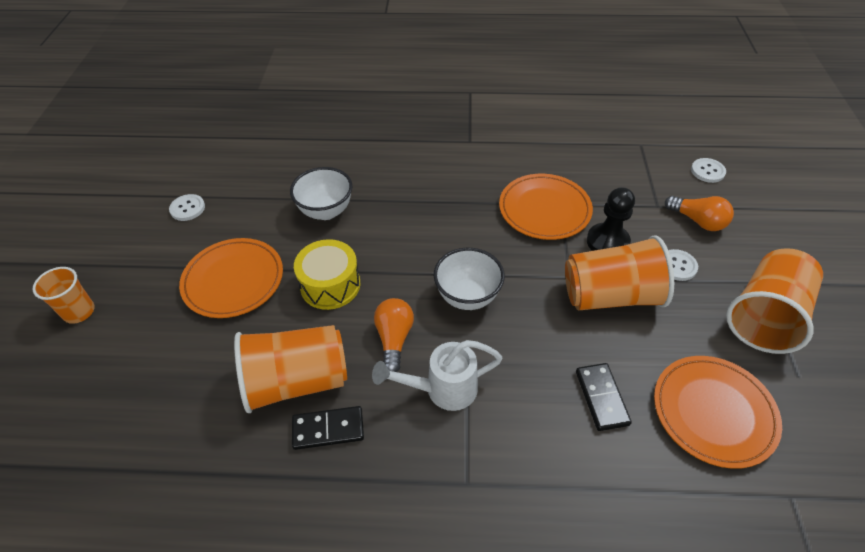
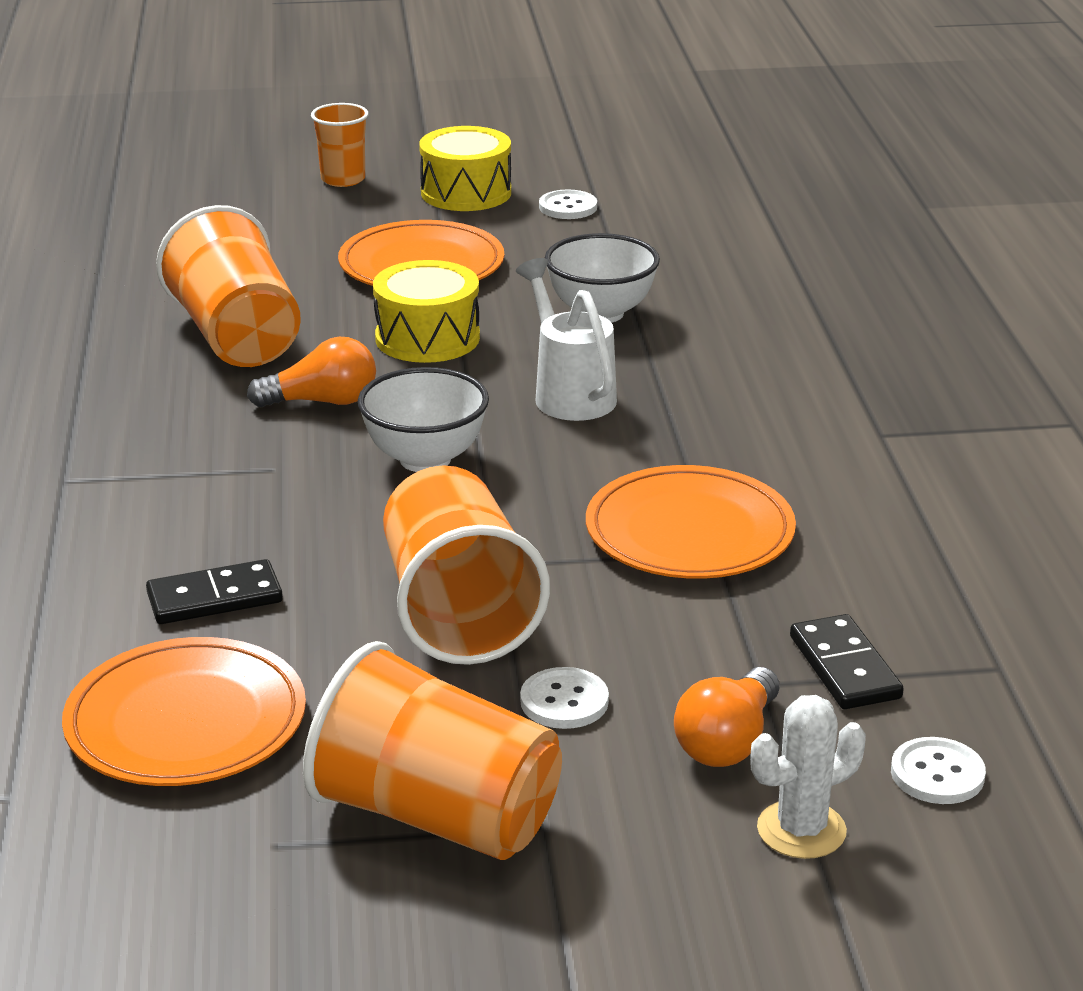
camera: 80 degrees right, 20 degrees down
(140, 251) = (466, 193): none -> yellow drum
(328, 429) = (156, 369): black domino -> black domino (845, 667)
(442, 390) = (226, 449): white watering can -> white watering can (569, 393)
(607, 242) = (614, 610): black pawn -> none
(748, 210) = (801, 830): none -> white cactus

